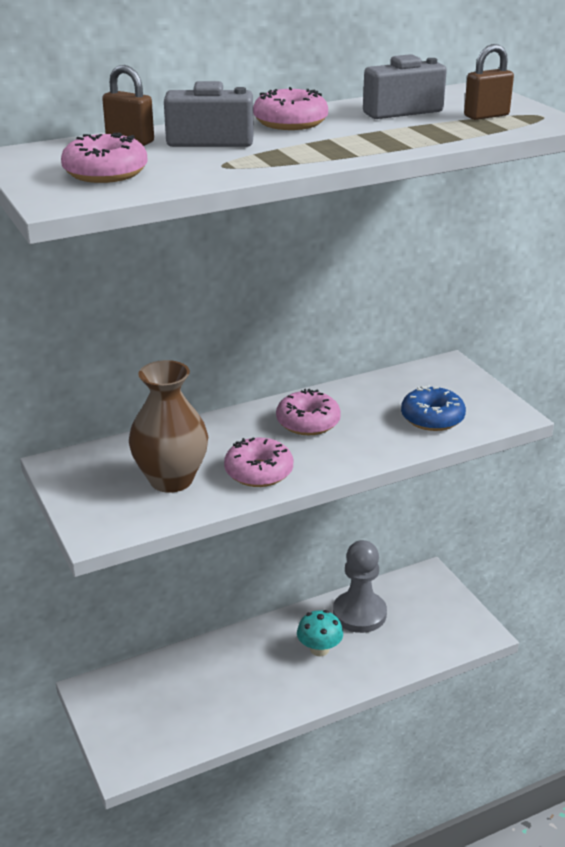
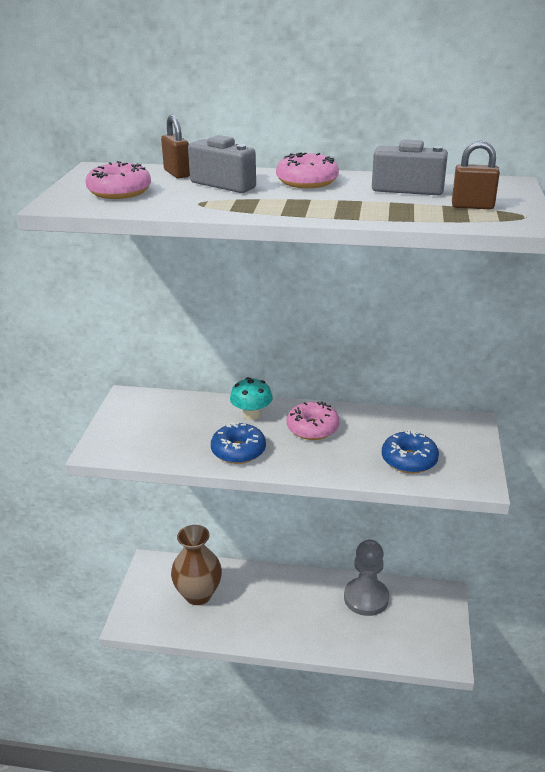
camera: 35 degrees right, 0 degrees up
(171, 480) = (179, 434): brown vase -> brown vase (198, 594)
(259, 472) = (238, 451): pink donut -> blue donut
(319, 649) = (314, 610): turquoise mushroom -> turquoise mushroom (251, 414)

